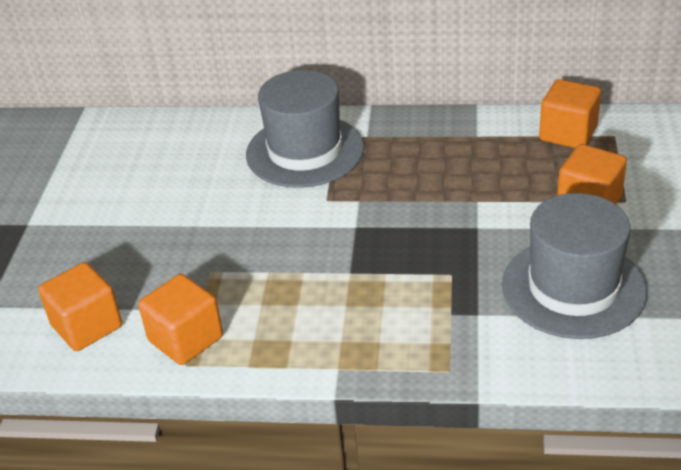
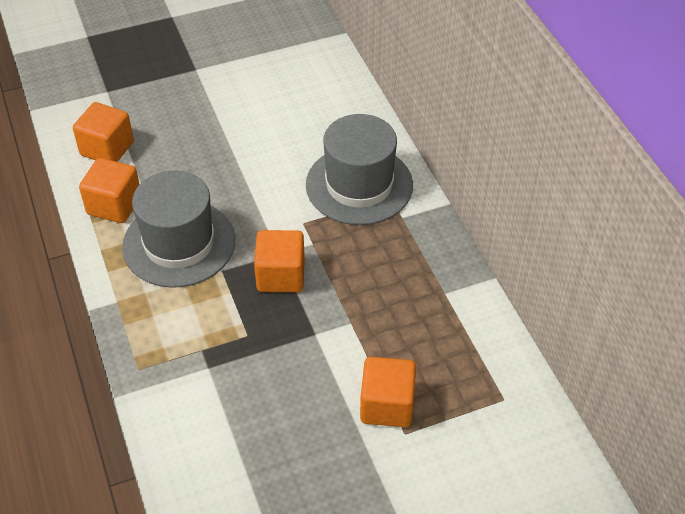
camera: 60 degrees right, 10 degrees up
(568, 133) = (486, 361): orange cube -> orange cube (281, 275)
(573, 288) = (266, 424): grey hat -> grey hat (179, 243)

